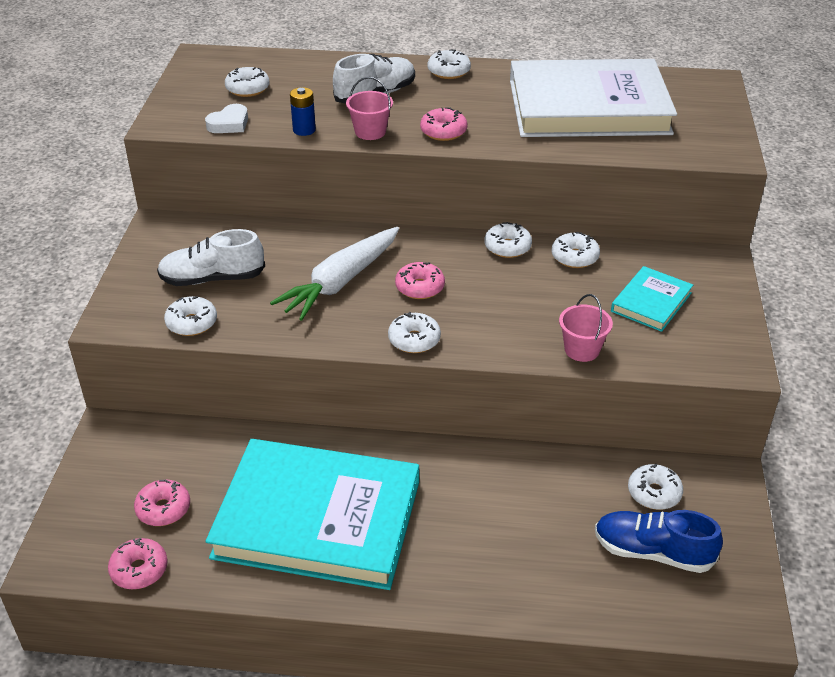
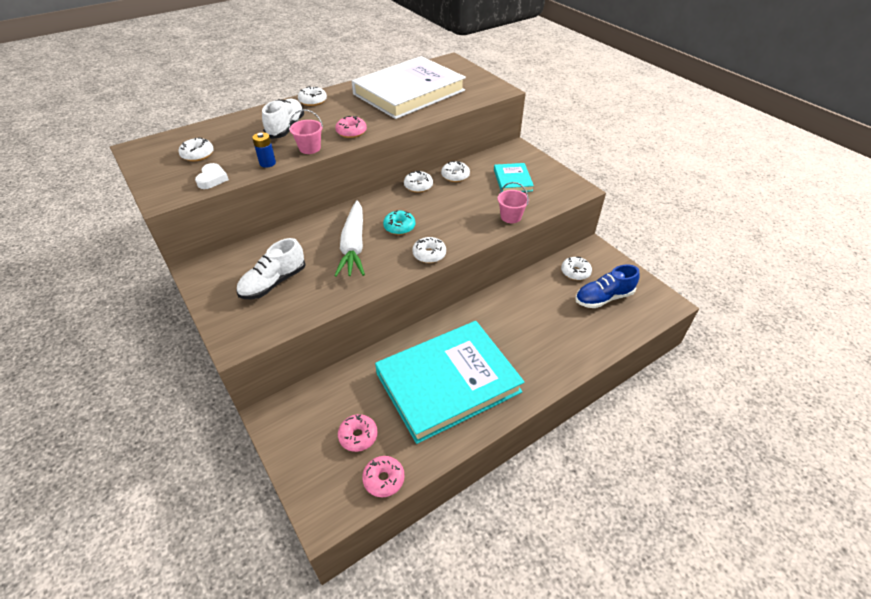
camera: 40 degrees left, 5 degrees up
(192, 323) = (292, 314): white donut -> none
(420, 287) = (399, 227): pink donut -> turquoise donut

